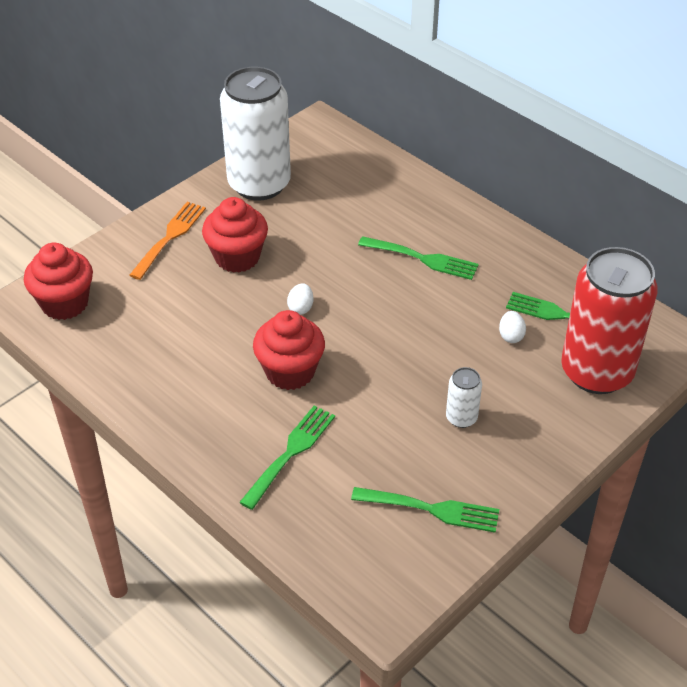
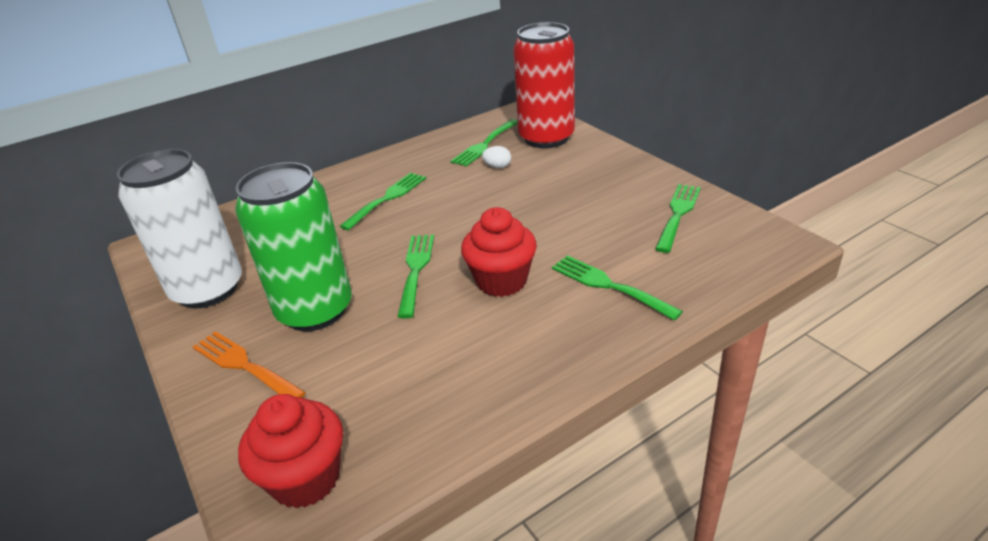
camera: 75 degrees left, 10 degrees down
(237, 257) = (315, 310): red cupcake -> green can
(301, 308) = (415, 270): white egg -> green fork
(461, 418) = (580, 194): white can -> none

